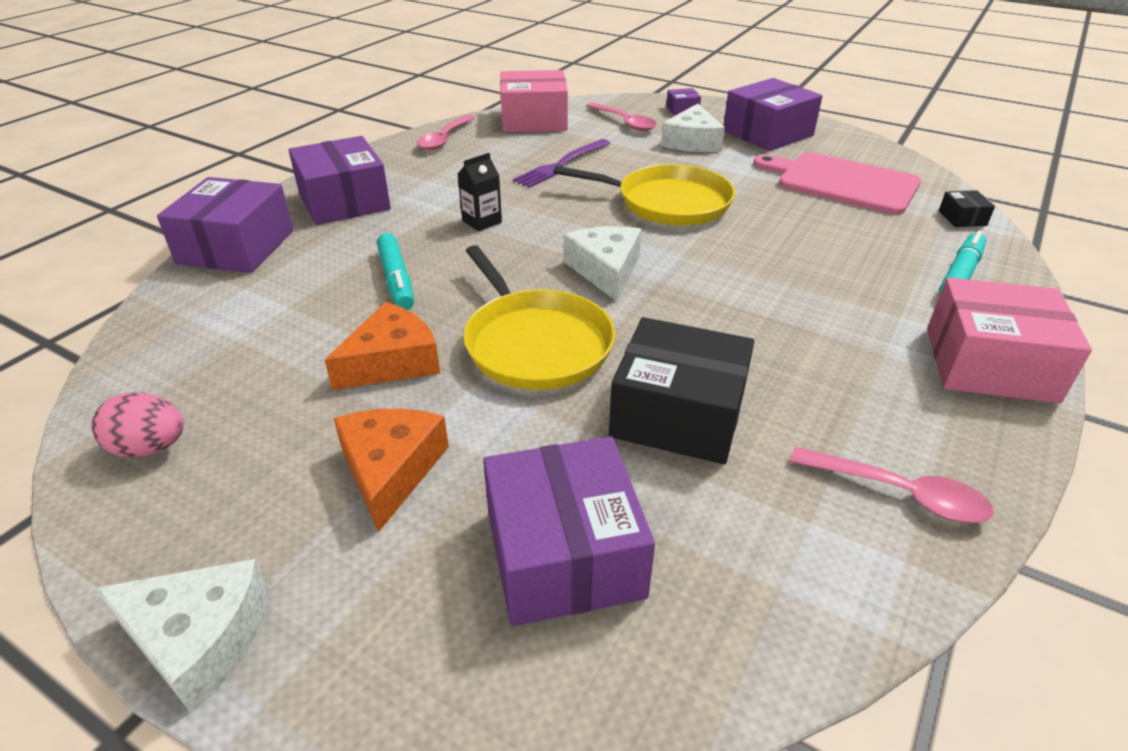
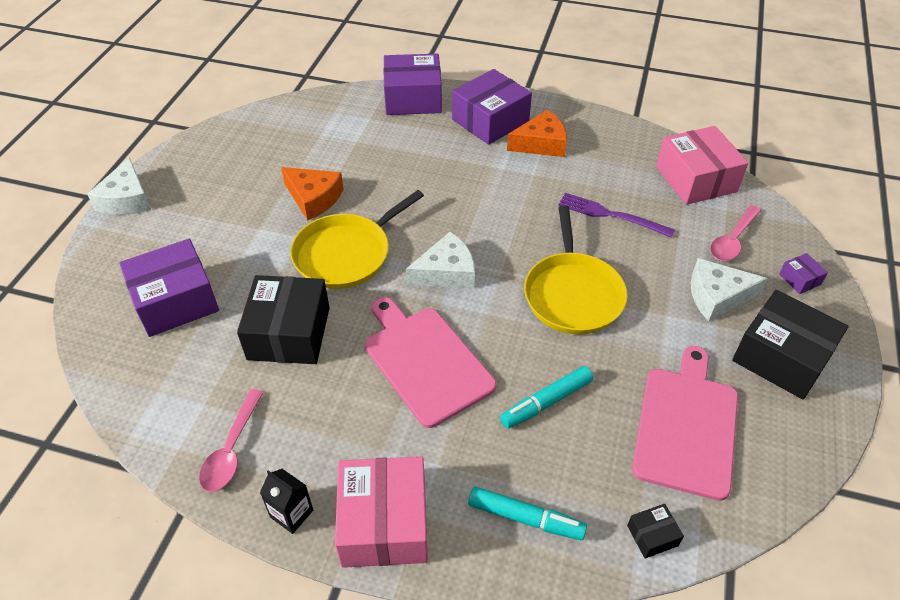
camera: 75 degrees right, 10 degrees up
(150, 448) = (231, 141): pink egg -> none
(391, 470) = (226, 224): orange cheese -> orange cheese (541, 144)
(396, 280) = (398, 175): turquoise marker -> turquoise marker (546, 402)
(445, 139) = (621, 138): pink spoon -> none
(482, 221) = (490, 193): black carton -> black carton (291, 513)
(749, 304) = (426, 361): none -> pink cutting board
(767, 133) = (781, 357): purple box -> black box

